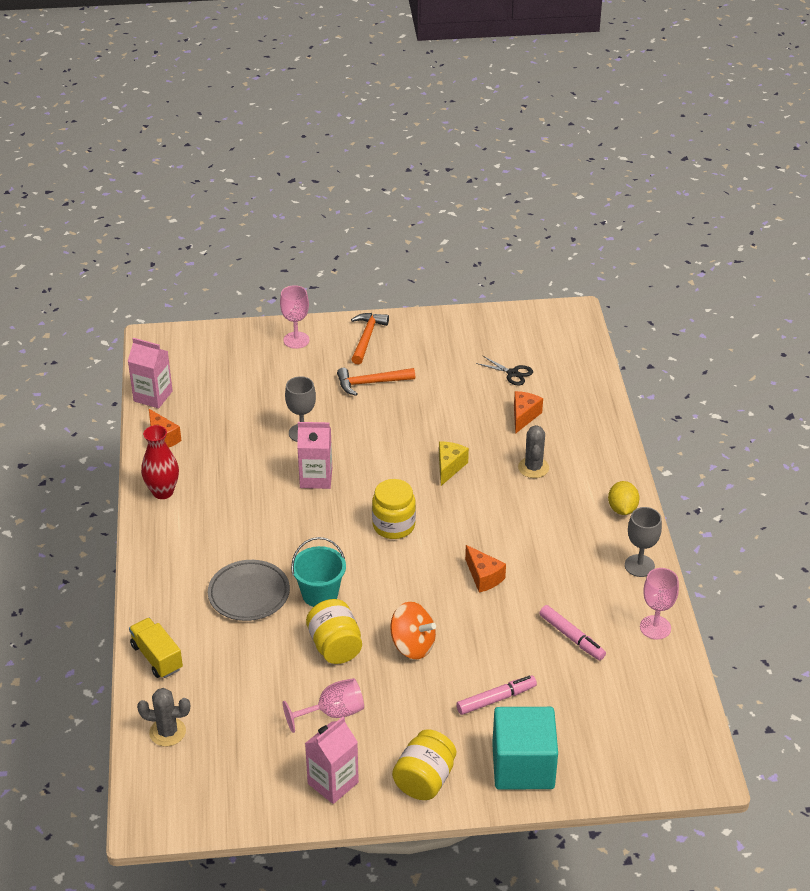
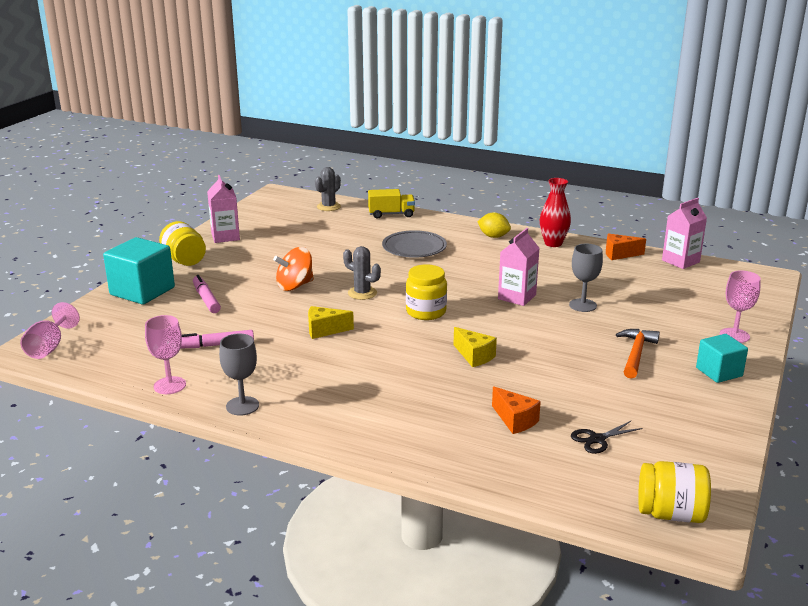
camera: 120 degrees right, 15 degrees down
(320, 594) = (385, 269): turquoise bucket -> none
(333, 713) = (276, 248): pink goblet -> pink goblet (49, 347)
(335, 646) = (330, 262): yellow jar -> yellow jar (670, 514)
(366, 338) = (719, 372): orange hammer -> turquoise cube
(483, 577) = (324, 330): orange cheese -> yellow cheese
(496, 699) = (206, 299): pink marker -> pink marker turned 150 degrees clockwise
(533, 468) = (431, 398): grey cactus -> grey cactus (362, 293)
(622, 509) = (321, 426): yellow lemon -> yellow lemon (493, 236)

